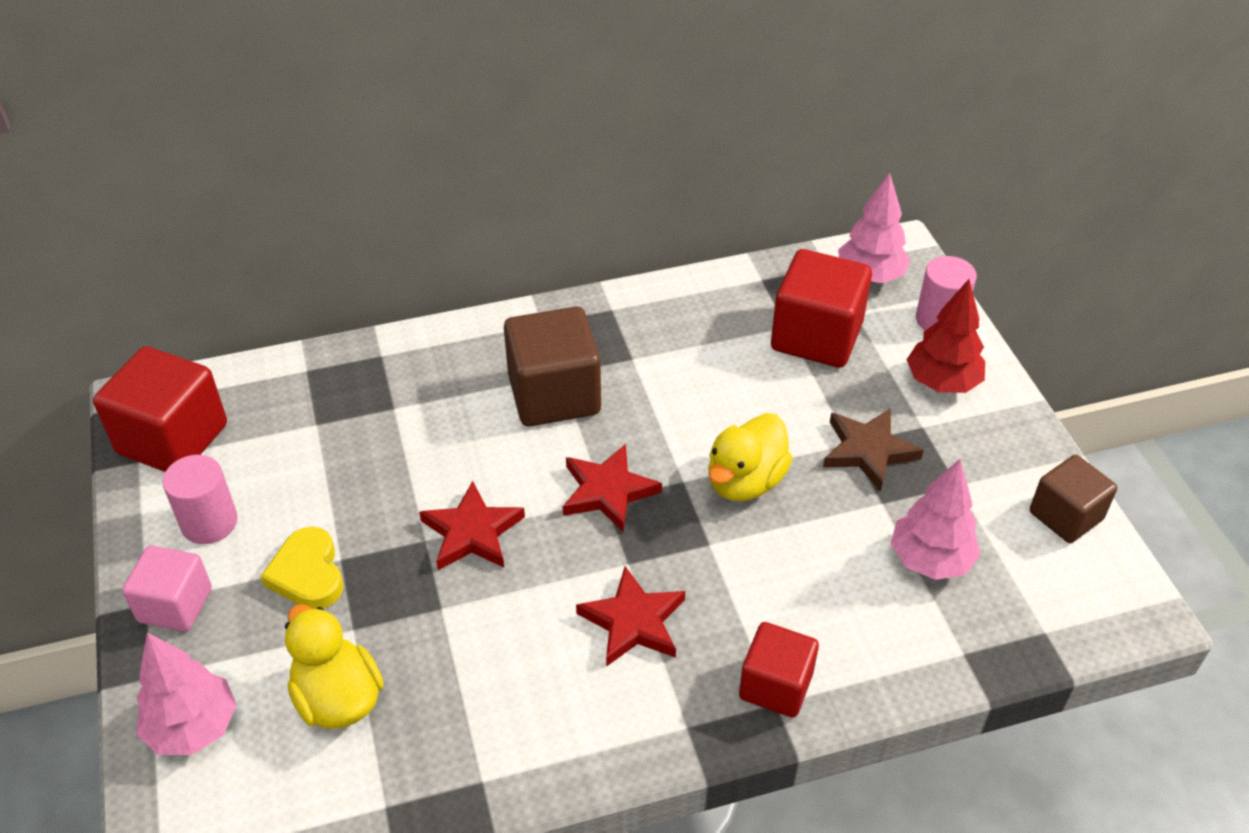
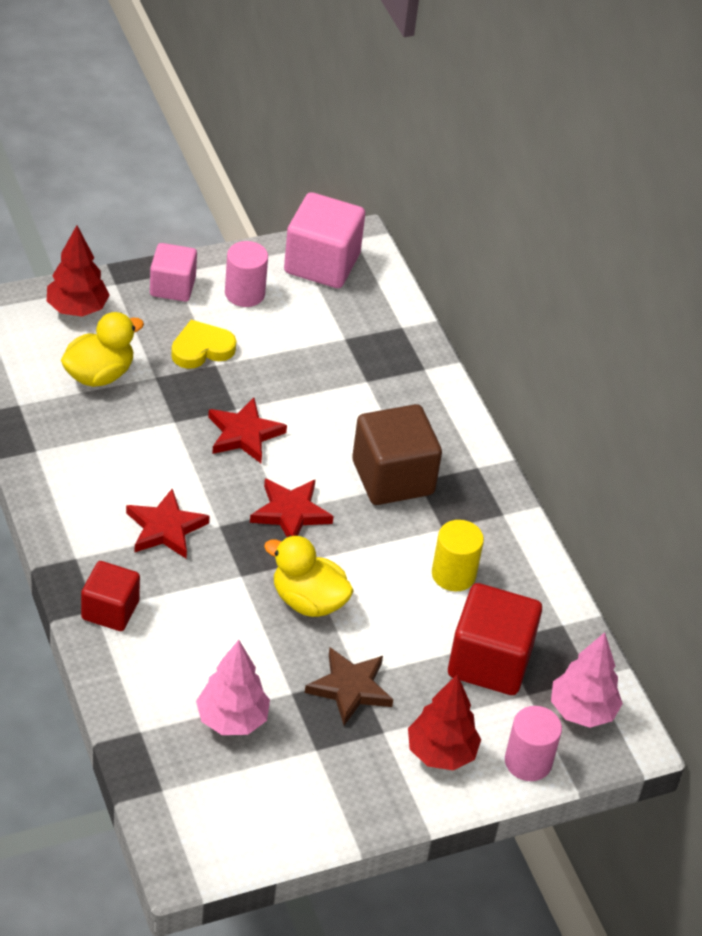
camera: 80 degrees right, 0 degrees up
(172, 439) = (322, 263): red cube -> pink cube
(193, 728) = (77, 309): pink tree -> red tree
(699, 354) = (453, 574): none -> yellow cylinder
(1065, 516) = (286, 825): brown cube -> none

